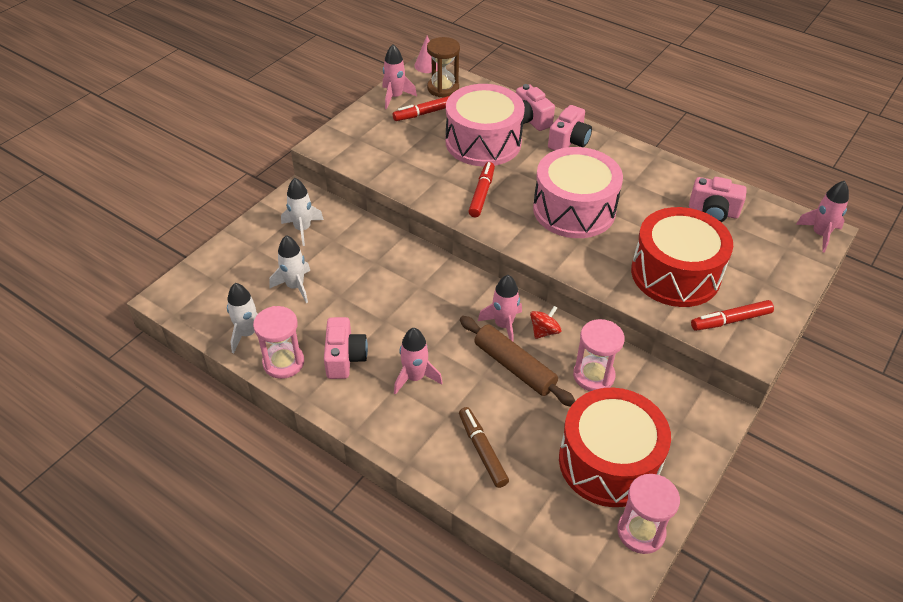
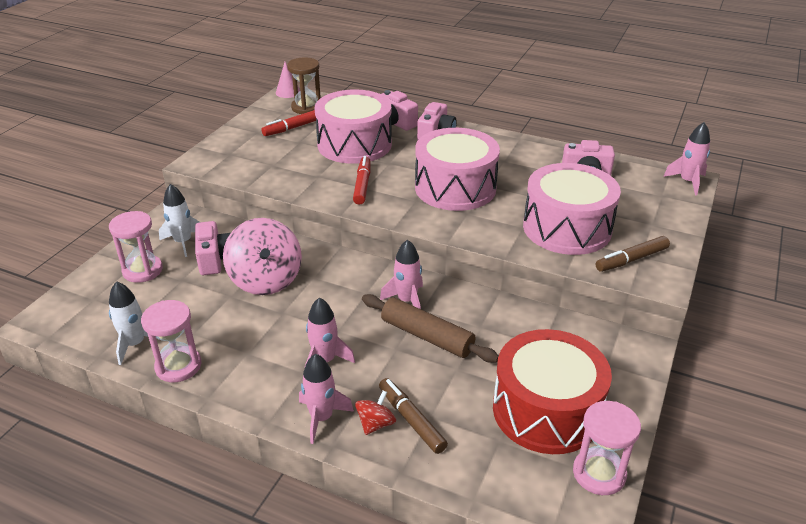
camera: 10 degrees left, 10 degrees down
(295, 286) = (182, 294): white rocket -> none
(345, 358) = (245, 352): pink camera -> pink camera (215, 259)
(374, 282) = (266, 279): none -> pink spinning top
(395, 97) = (261, 118): pink rocket -> pink rocket (321, 418)
(544, 331) = (449, 300): red spinning top -> red spinning top (375, 424)
(593, 375) = (509, 333): pink hourglass -> pink hourglass (142, 270)
(675, 274) = (567, 228): red drum -> pink drum
(730, 320) = (631, 260): red marker -> brown marker

